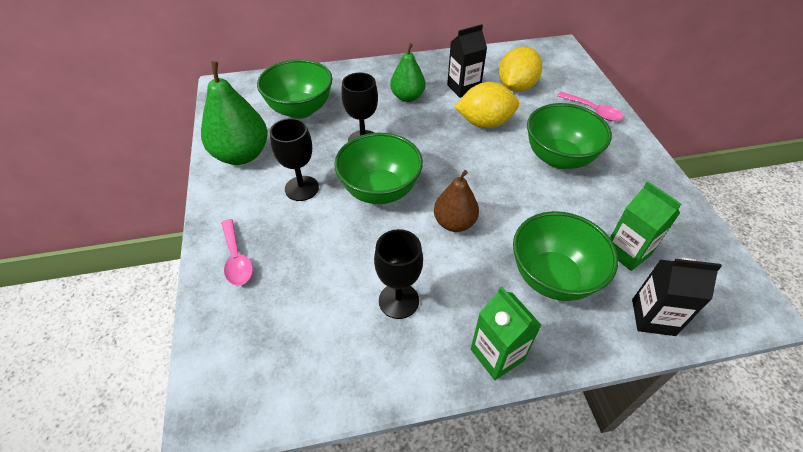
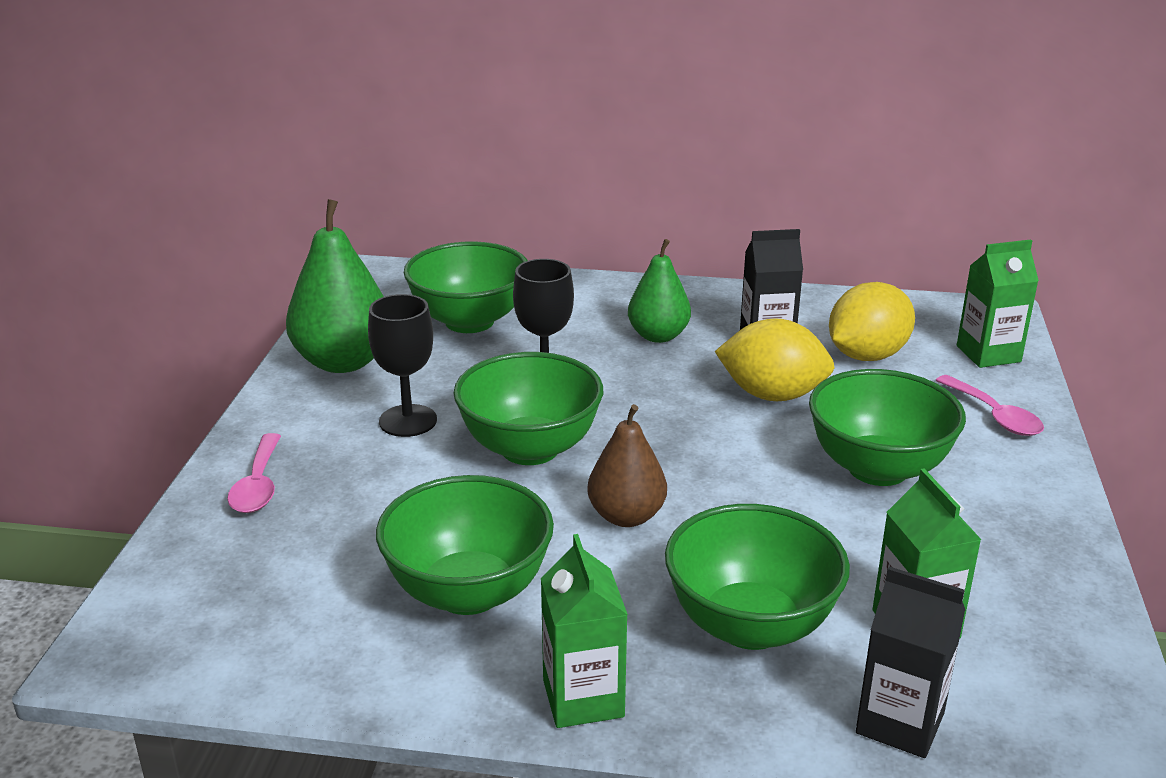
camera: 20 degrees right, 20 degrees down
(398, 300) = (468, 592): black goblet -> green bowl
(570, 73) = (988, 354): none -> green carton

